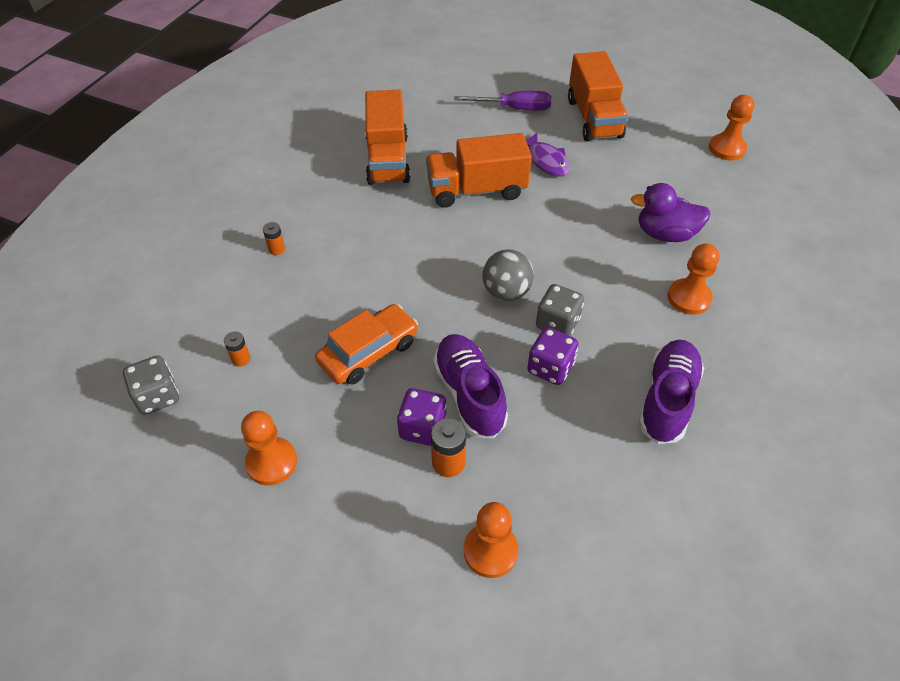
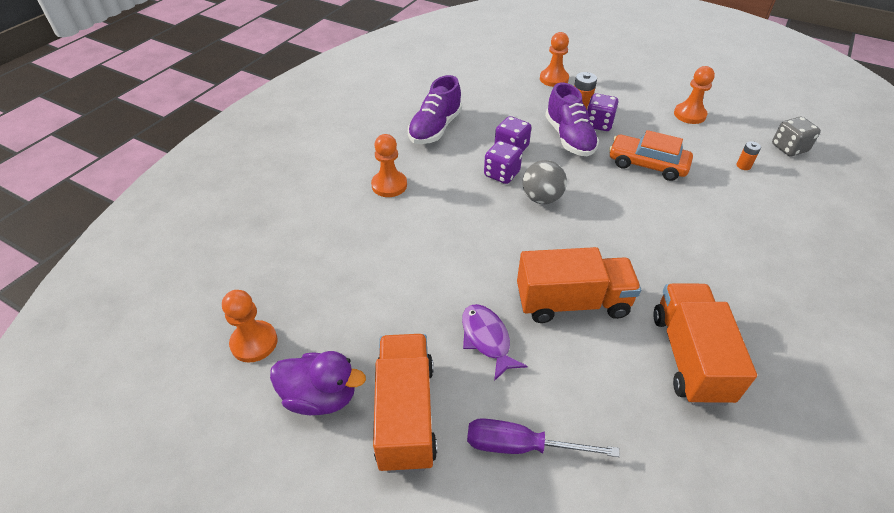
camera: 175 degrees left, 5 degrees down
(276, 249) = (766, 248): orange battery -> none
(369, 352) = (647, 164): orange car -> orange car turned 60 degrees clockwise
(557, 323) = (501, 174): grey dice -> purple dice
(665, 234) = (383, 239): purple duck -> purple duck (320, 397)

